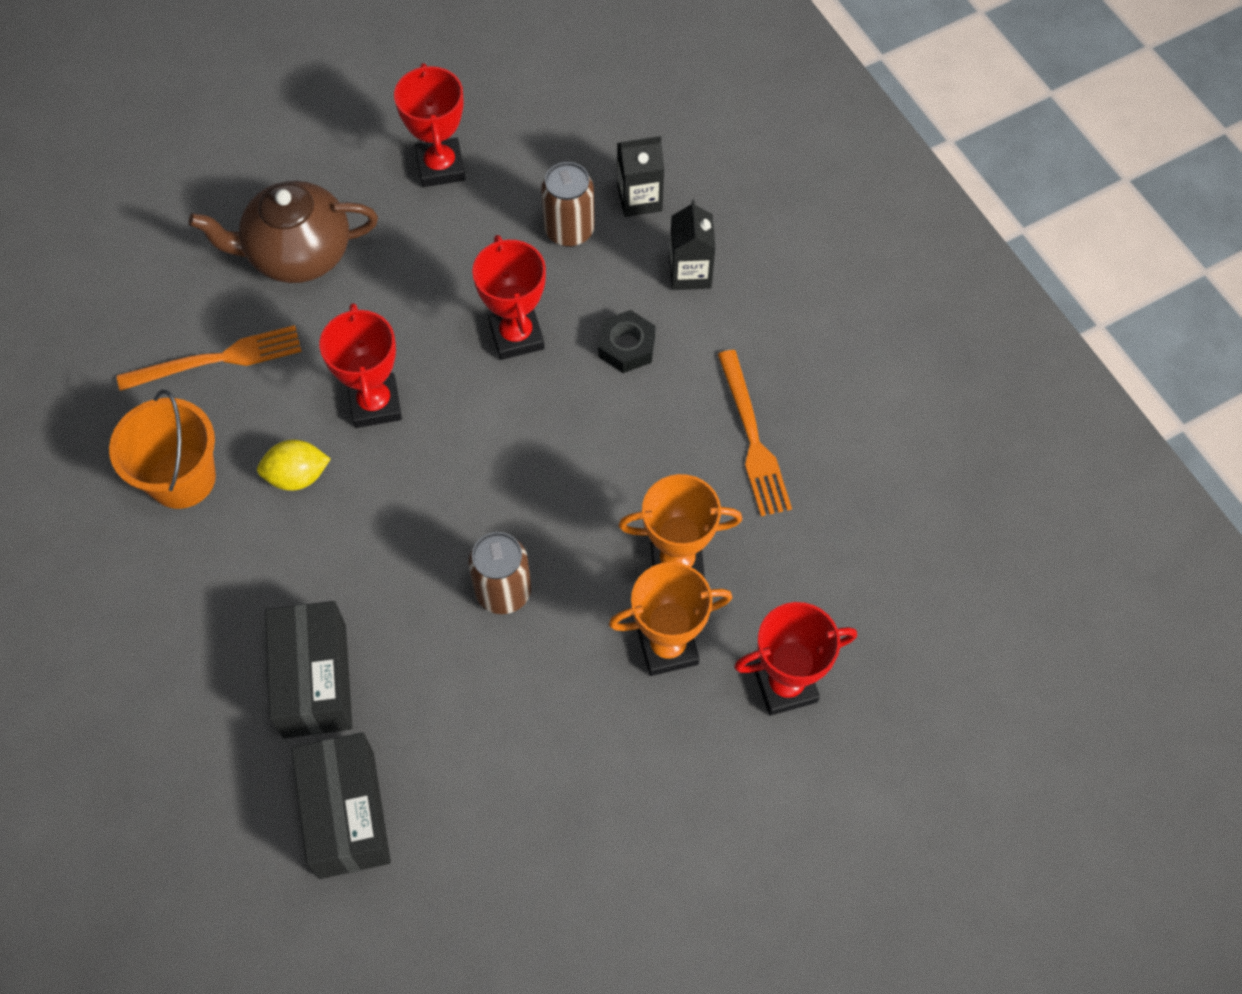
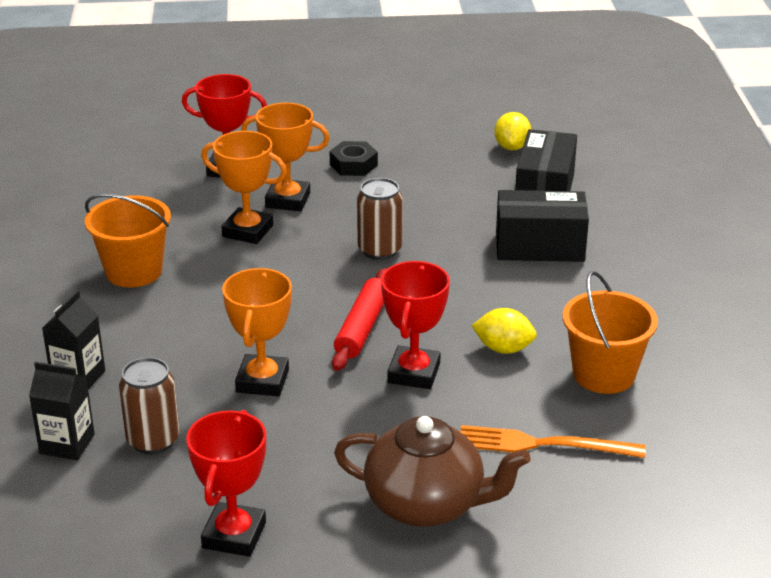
camera: 155 degrees left, 30 degrees down
(315, 680) = (539, 246): black box -> black box turned 75 degrees clockwise
(431, 920) = (511, 147): none -> yellow lemon
(458, 449) = (362, 328): none -> red rolling pin
(516, 336) = (262, 381): red trophy -> orange trophy
(626, 346) = (177, 347): black nut -> black nut (353, 165)
(752, 438) = (134, 271): orange fork -> orange bucket

